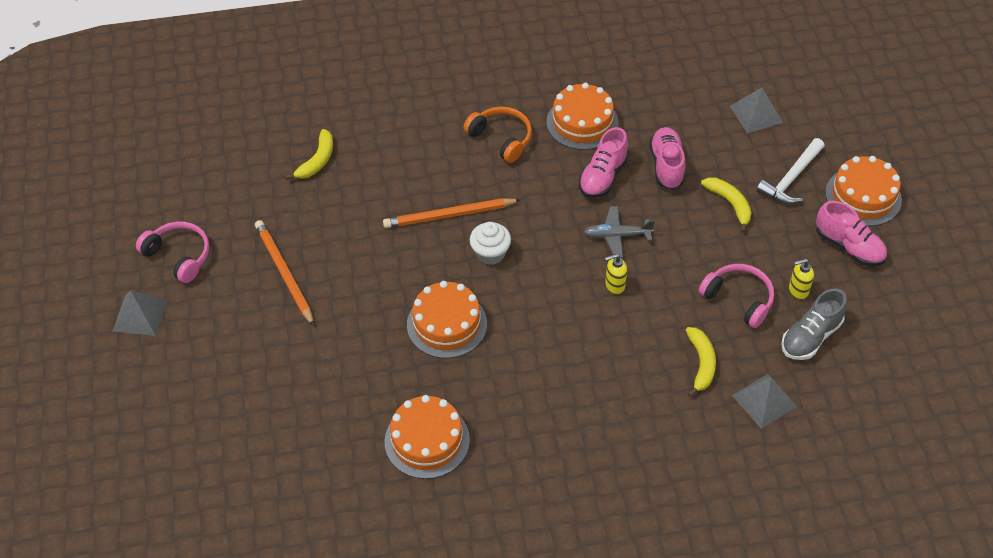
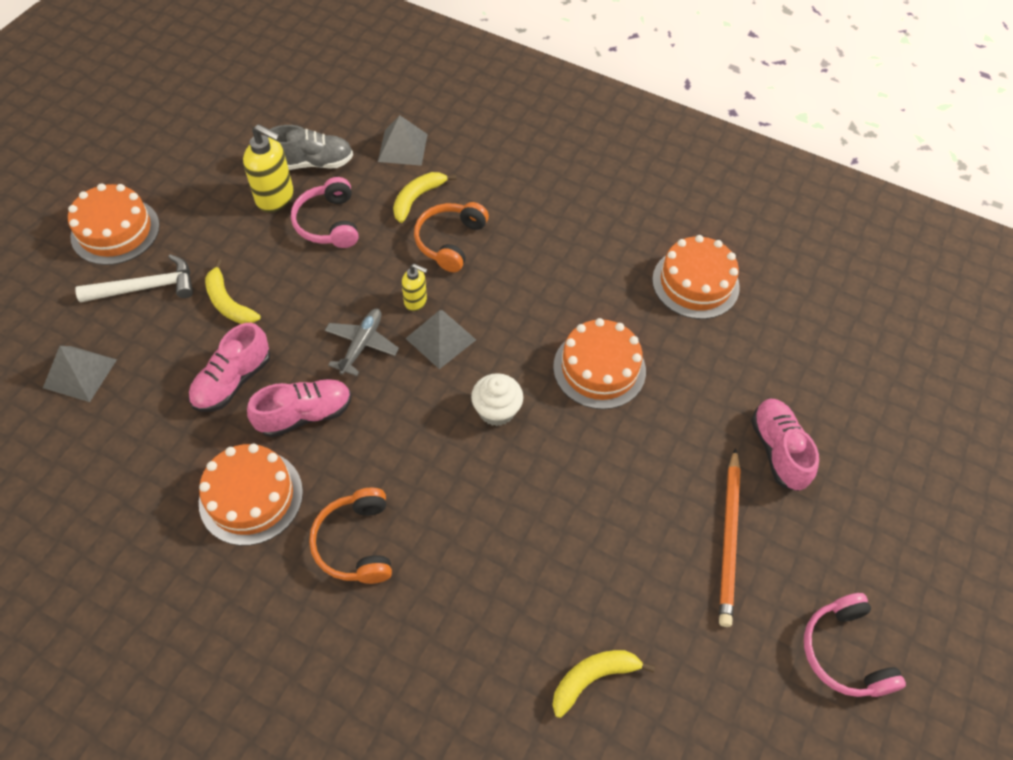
camera: 145 degrees left, 5 degrees up
(140, 315) = (924, 598): grey pyramid -> grey pyramid (440, 339)
(449, 215) = (500, 483): orange pencil -> none
(617, 235) = (362, 344): grey plane -> grey plane turned 105 degrees counterclockwise
(639, 346) = (450, 241): none -> orange headphones
(730, 204) = (228, 303): yellow banana -> yellow banana turned 45 degrees counterclockwise
(798, 291) = (275, 198): yellow soap dispenser -> yellow soap dispenser, size x1.73
(849, 246) = (188, 202): pink shoe -> pink shoe (778, 450)

